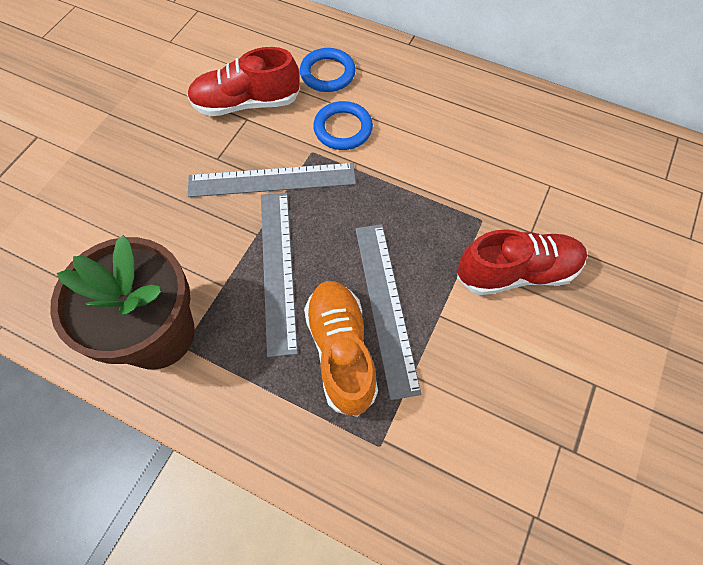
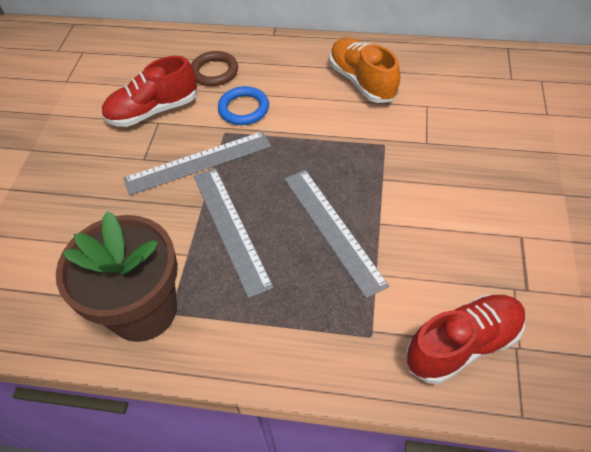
camera: 15 degrees left, 10 degrees down
(327, 73) = (214, 72): blue ring -> brown ring
(341, 351) = (309, 274): orange shoe -> orange shoe (362, 81)
(516, 272) = (427, 174): red shoe -> red shoe (462, 344)

